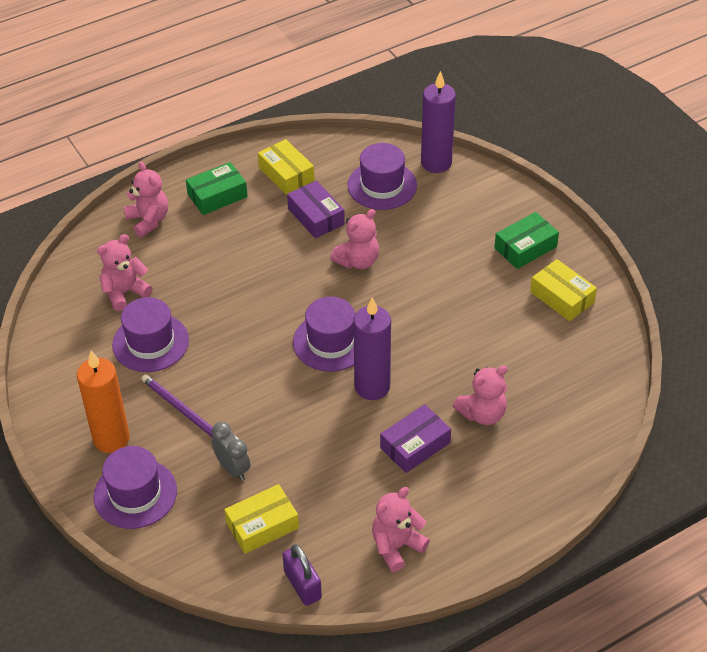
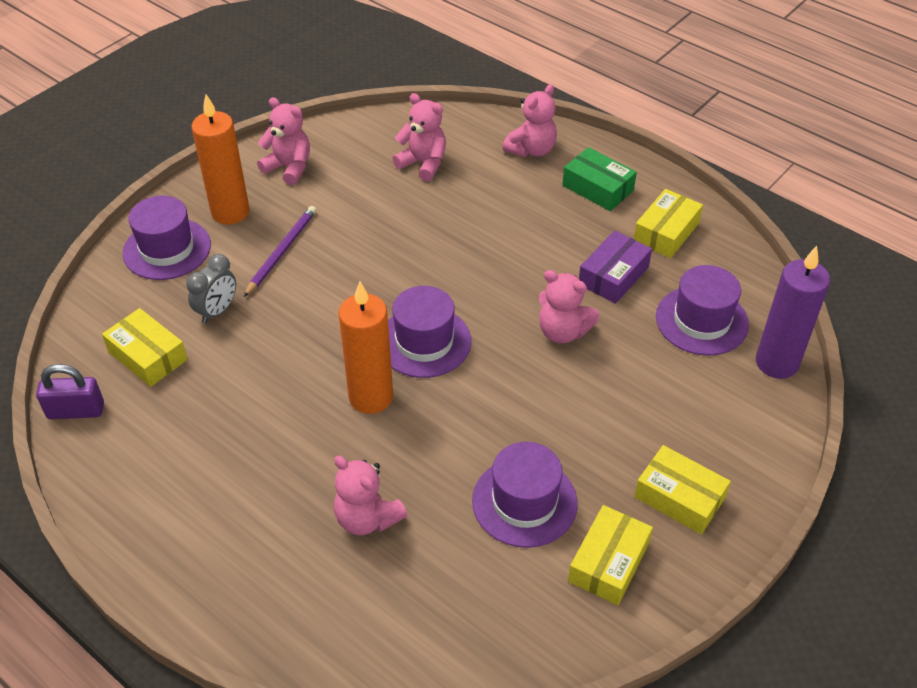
camera: 70 degrees right, 0 degrees up
(150, 342) = (364, 201): purple hat -> purple hat (524, 502)
(302, 585) = (76, 411): purple padlock -> purple padlock turned 45 degrees clockwise
(372, 387) = (371, 397): purple candle -> orange candle
(396, 546) = (142, 481): pink teddy bear -> pink teddy bear (289, 167)
(415, 445) = (295, 461): purple box -> none
(525, 247) = (679, 497): green box -> yellow box

